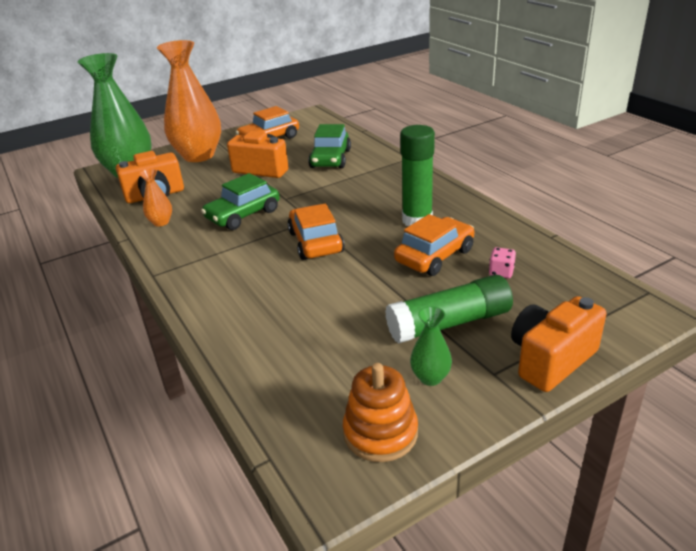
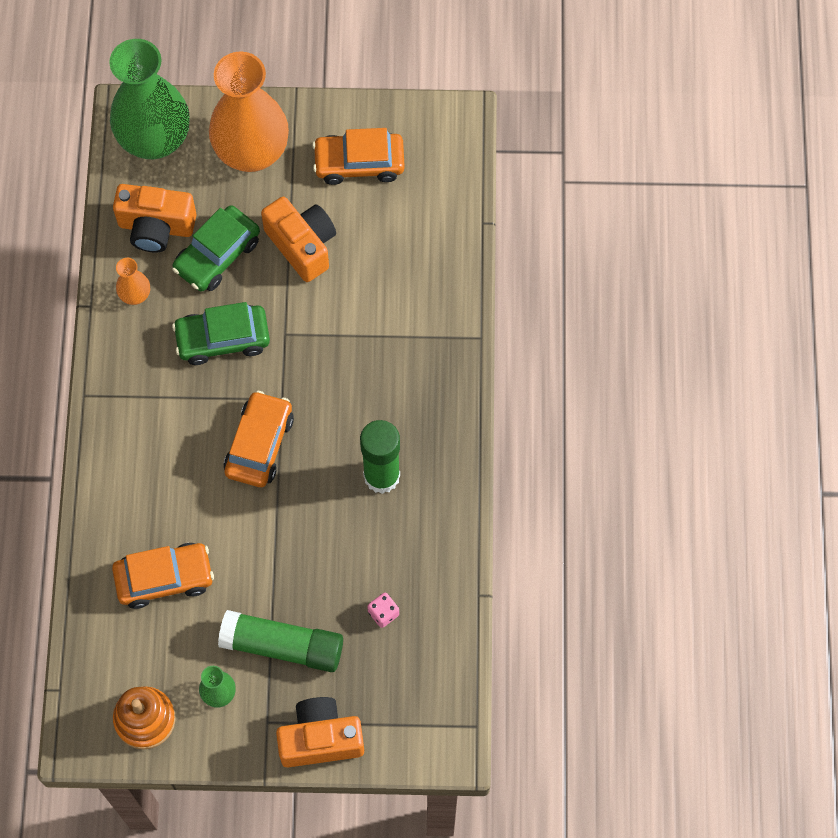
camera: 30 degrees right, 35 degrees up
(330, 159) = (393, 274): green car -> green car (217, 255)
(434, 256) = (348, 547): orange car -> orange car (164, 578)

